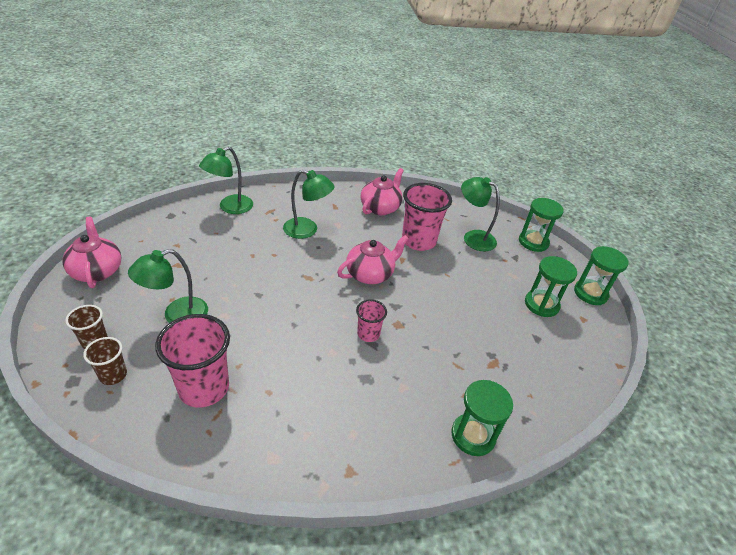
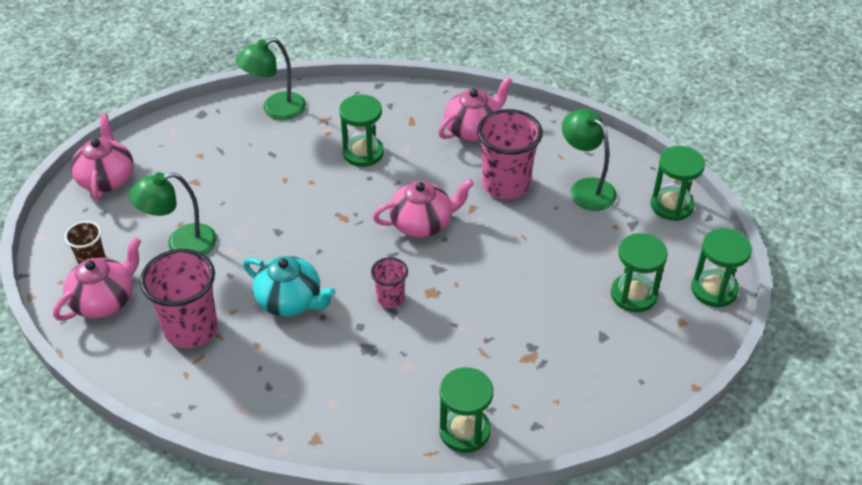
camera: 20 degrees right, 5 degrees up
(113, 375) = (104, 300): brown cup -> pink teapot
(286, 349) = (290, 301): none -> turquoise teapot
(307, 230) = (363, 153): green lamp -> green hourglass

